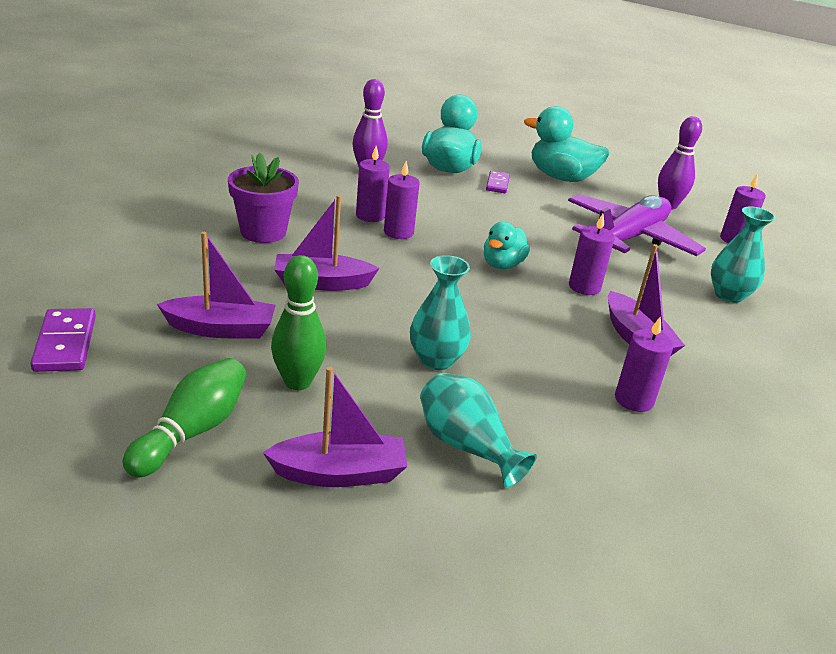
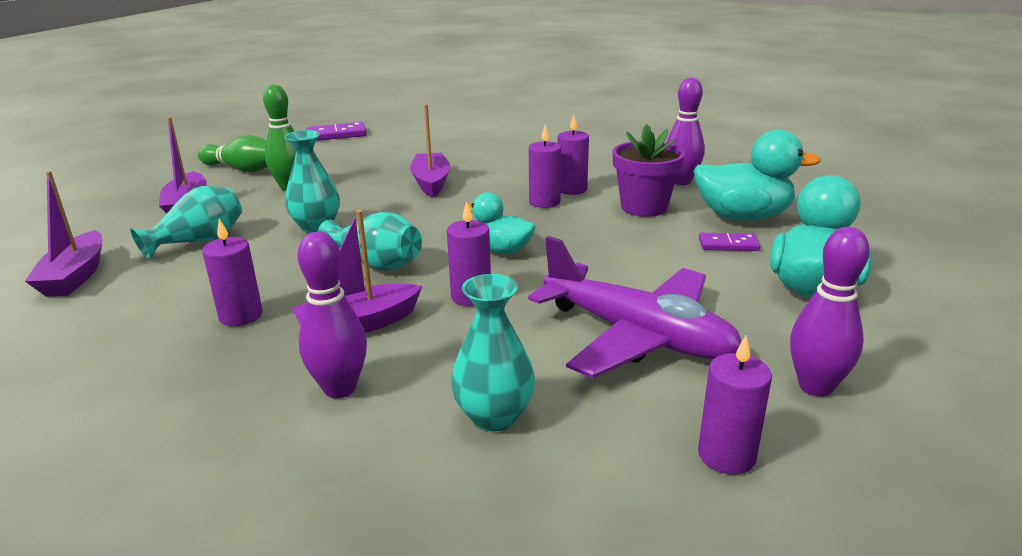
camera: 90 degrees right, 5 degrees down
(221, 329) = (356, 163): purple boat -> purple boat (75, 276)
(263, 232) = (508, 159): purple flower pot -> purple flower pot (644, 207)
(528, 326) = (376, 264): none -> turquoise vase
(722, 348) = (340, 388): none -> purple bowling pin

